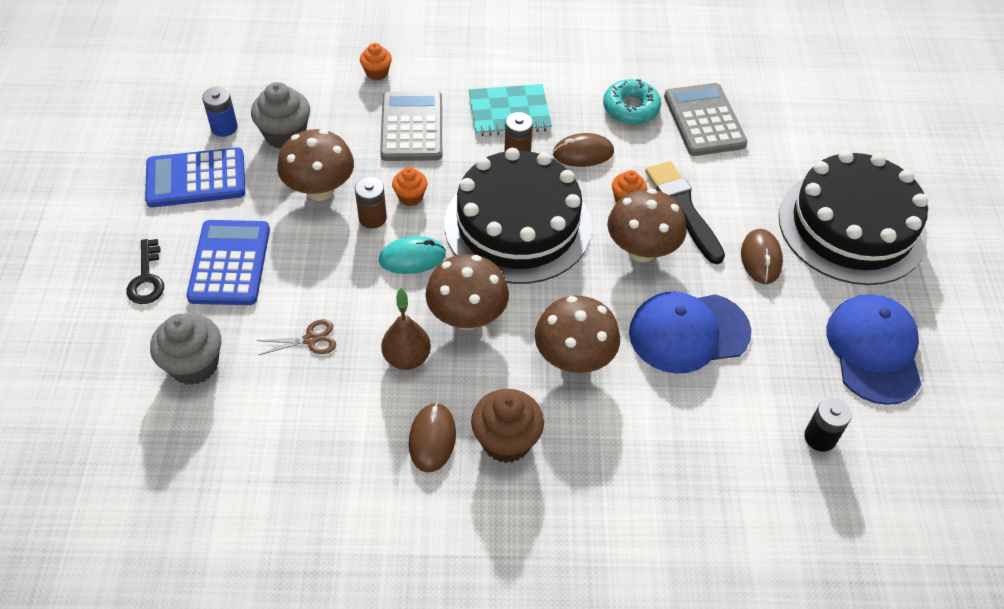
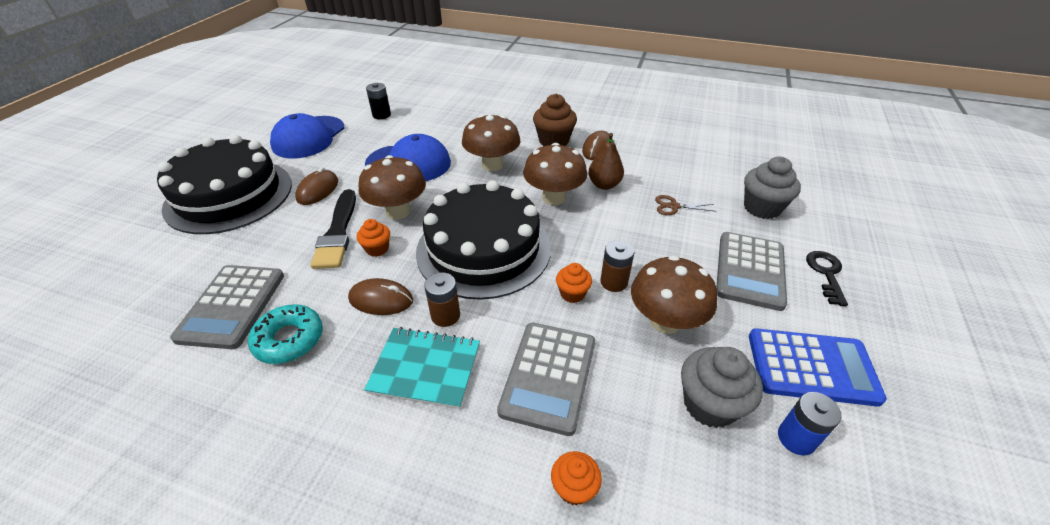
camera: 160 degrees left, 10 degrees down
(230, 263) = (750, 270): blue calculator -> grey calculator
(412, 258) = (584, 243): turquoise mouse -> none

